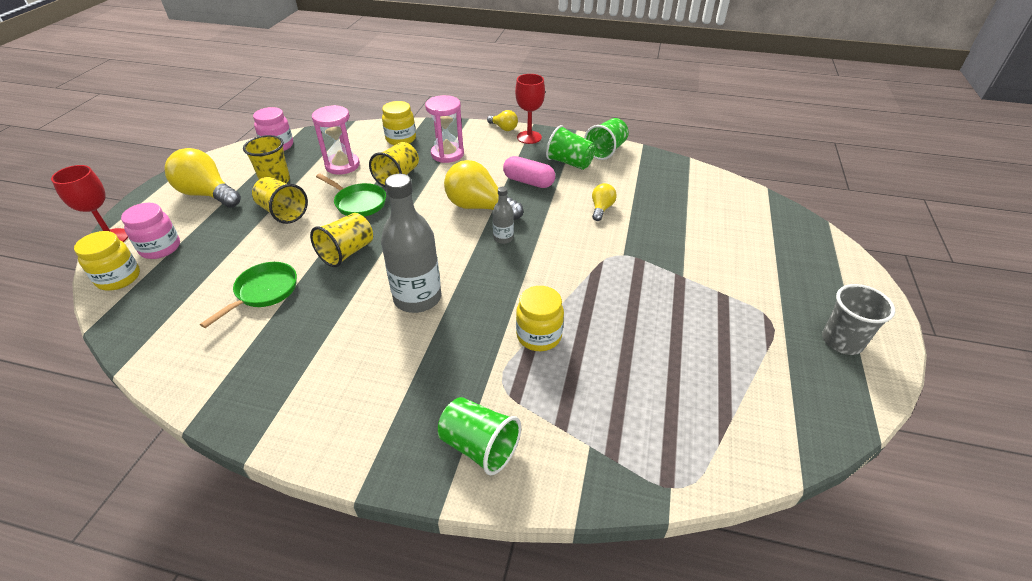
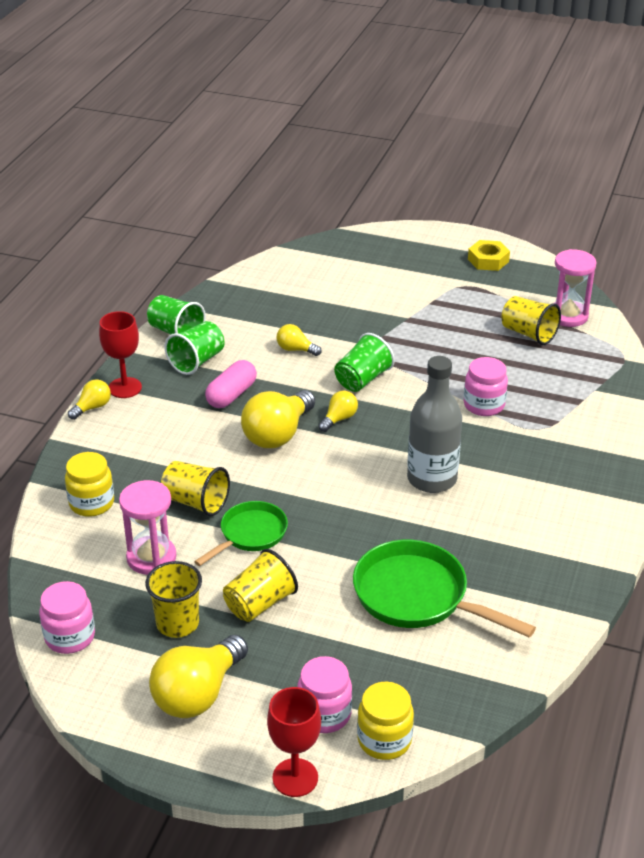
camera: 85 degrees left, 5 degrees down
(264, 292) = (417, 596): green pan -> green pan, size x1.61
(347, 252) = (352, 536): yellow cup -> yellow cup (528, 334)
(447, 154) = (148, 459): pink hourglass -> pink hourglass (568, 316)
(479, 446) = (602, 442): green cup -> green cup (362, 379)
(503, 238) = (339, 419): grey bottle -> yellow light bulb
(539, 336) = (484, 405): yellow jar -> pink jar
(842, 341) = (488, 260): grey cup -> yellow nut

